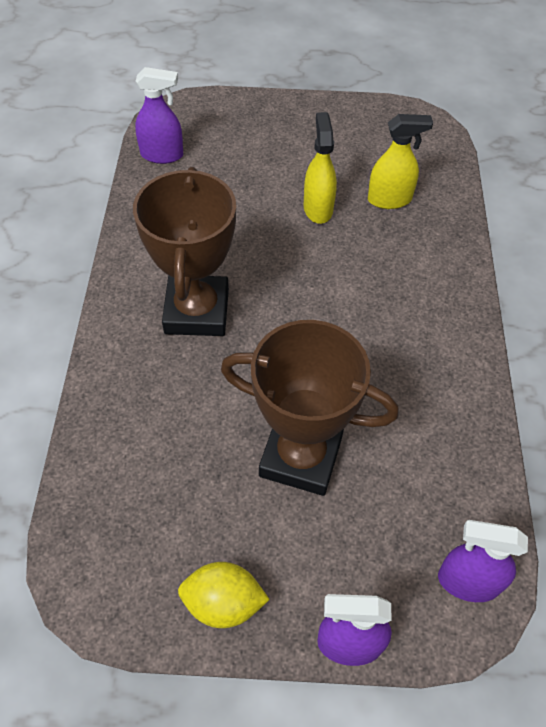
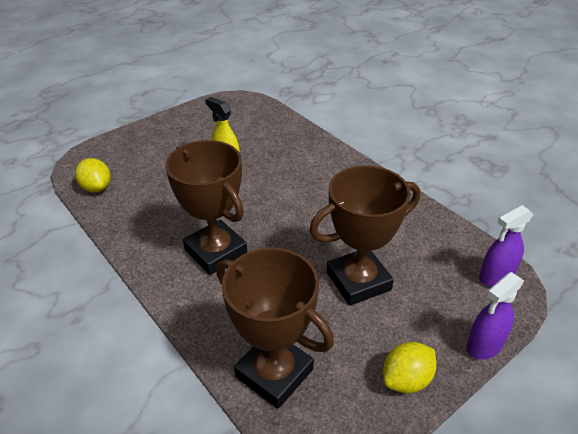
camera: 40 degrees left, 15 degrees down
(114, 485) = (274, 373): none -> brown trophy
(162, 155) = (96, 188): purple spray bottle -> yellow lemon
(389, 199) = (260, 140): yellow spray bottle -> none

